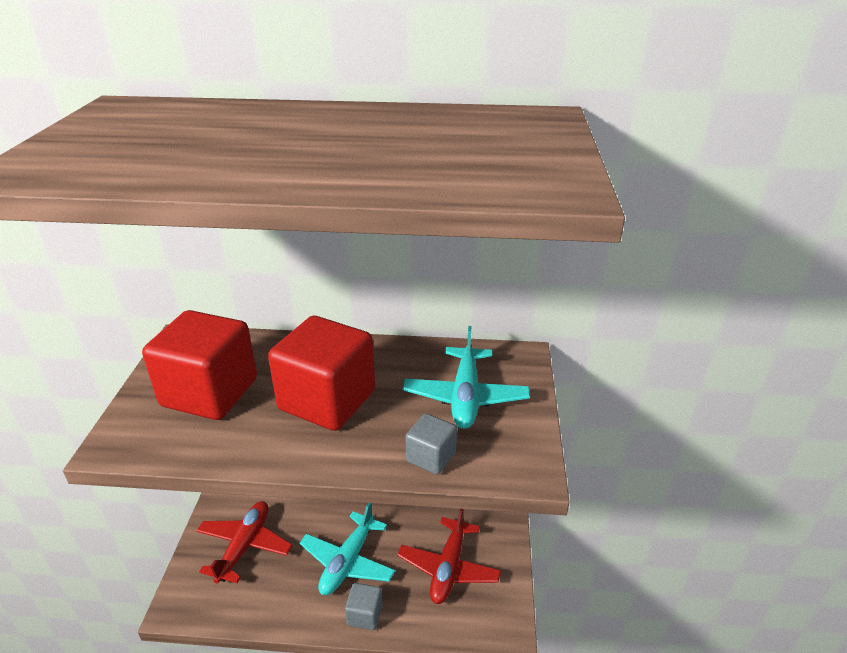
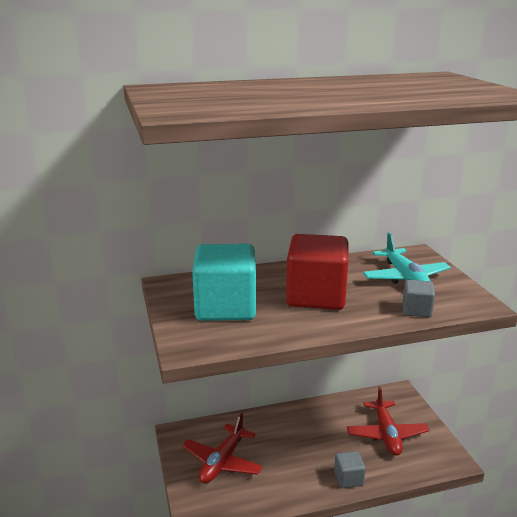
camera: 20 degrees left, 10 degrees down
(210, 392) = (225, 307): red cube -> turquoise cube
(244, 546) = (222, 462): red plane -> red plane turned 150 degrees counterclockwise
(348, 561) = (311, 450): turquoise plane -> none

